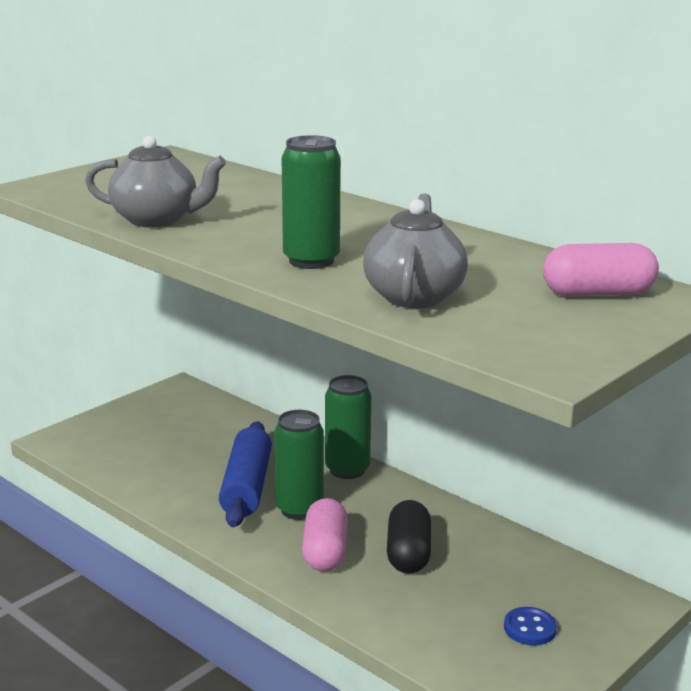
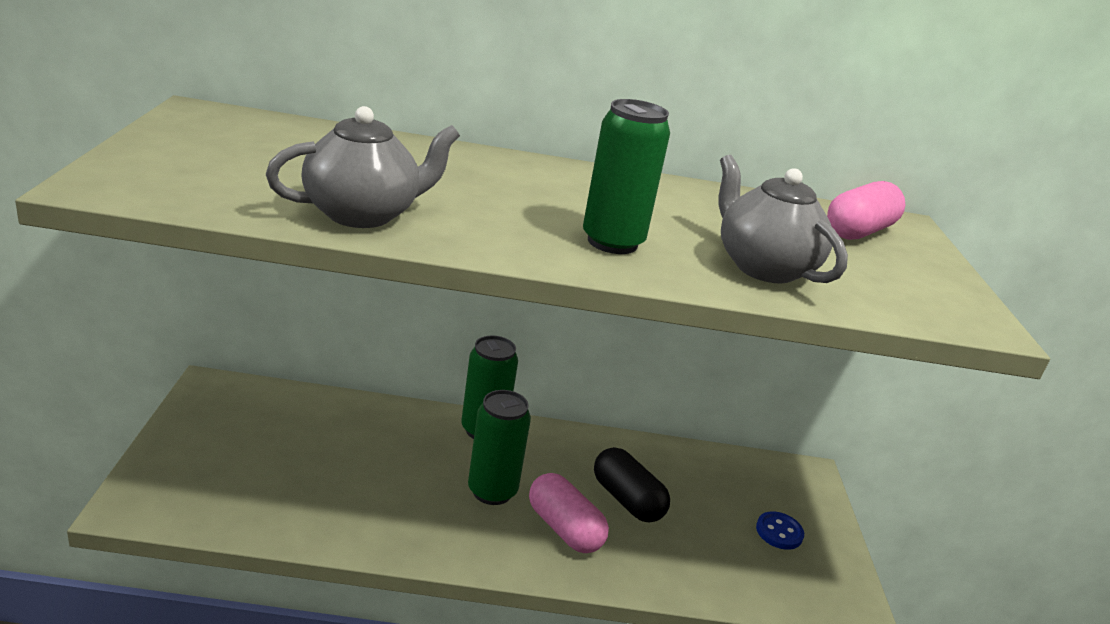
camera: 45 degrees left, 5 degrees up
(247, 487) = (417, 485): blue rolling pin -> none

